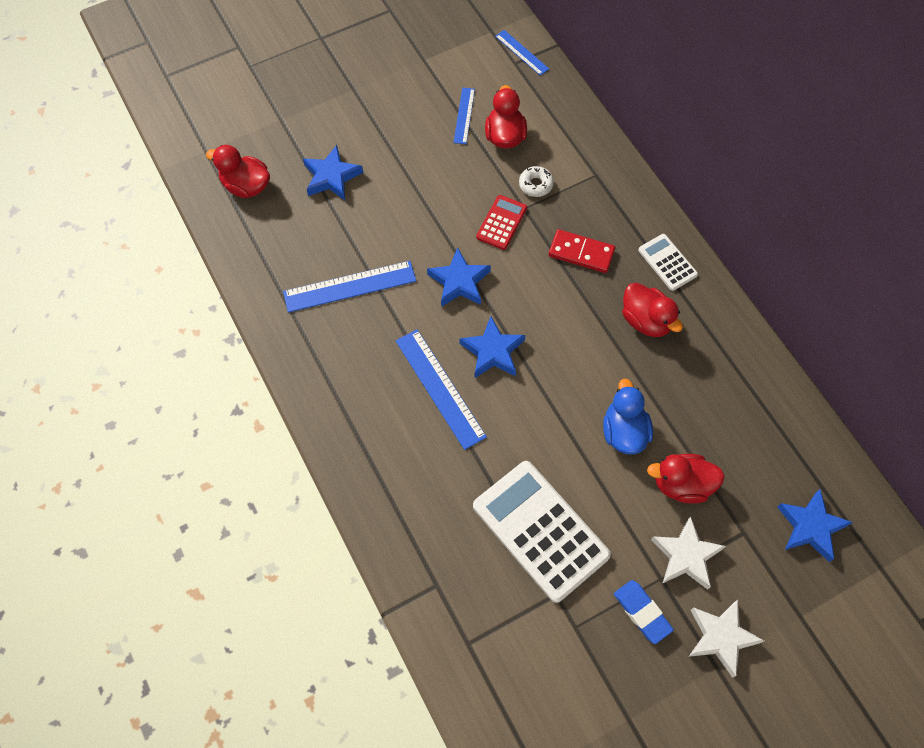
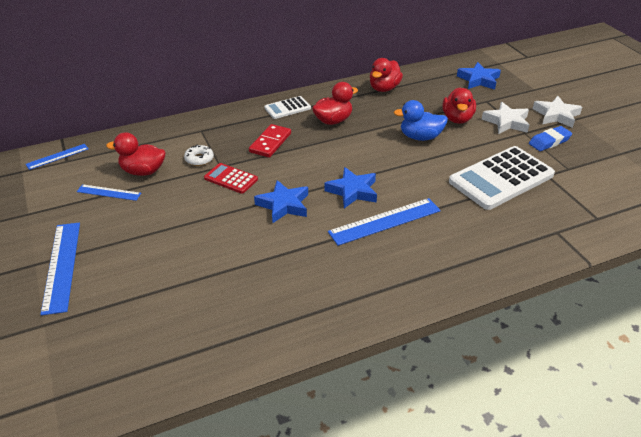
camera: 85 degrees left, 25 degrees down
(246, 186) = (124, 357): red duck -> red duck (384, 88)
(331, 177) = (140, 284): blue star -> none
(350, 286) = (275, 274): blue ruler -> blue ruler (61, 266)

